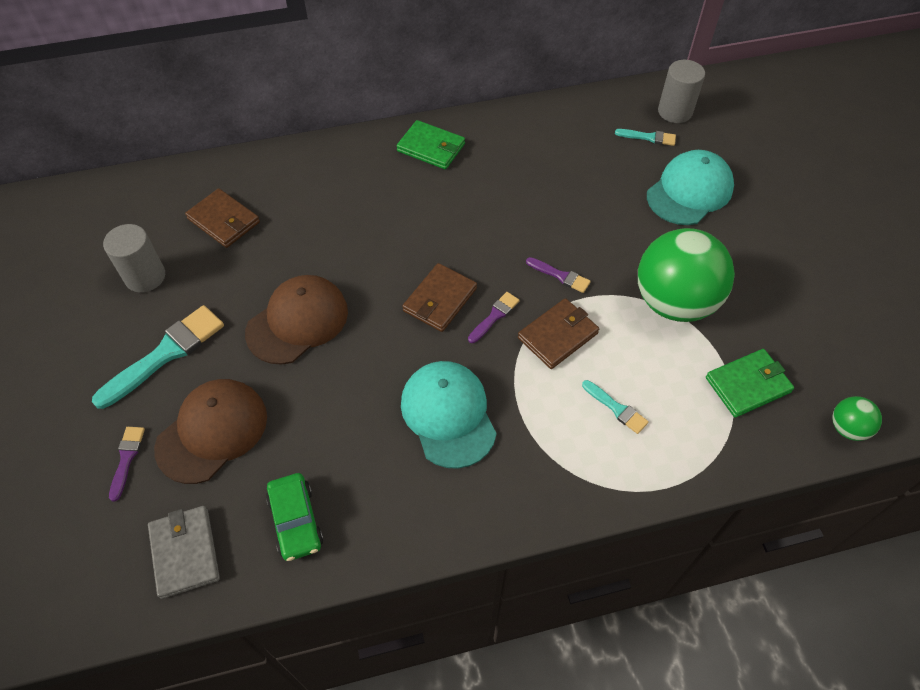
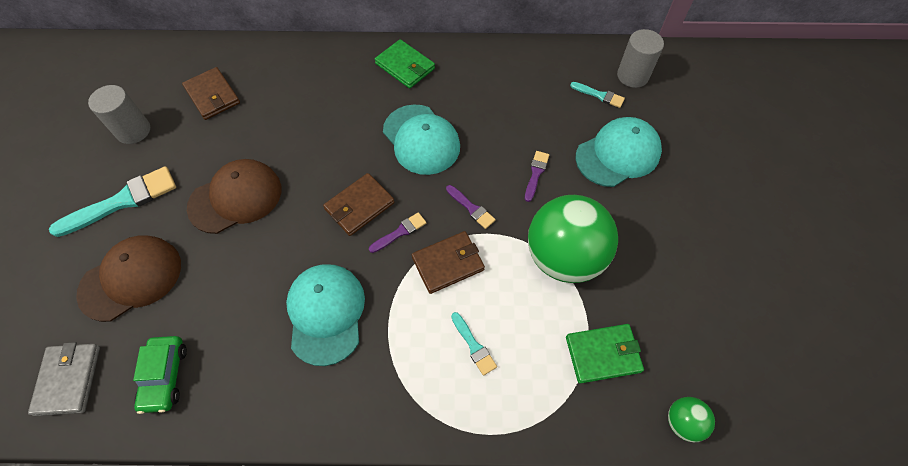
camera: 15 degrees right, 5 degrees up
(127, 459) = (57, 285): purple brush -> purple brush (536, 173)
(479, 219) = (421, 139): none -> turquoise cap

